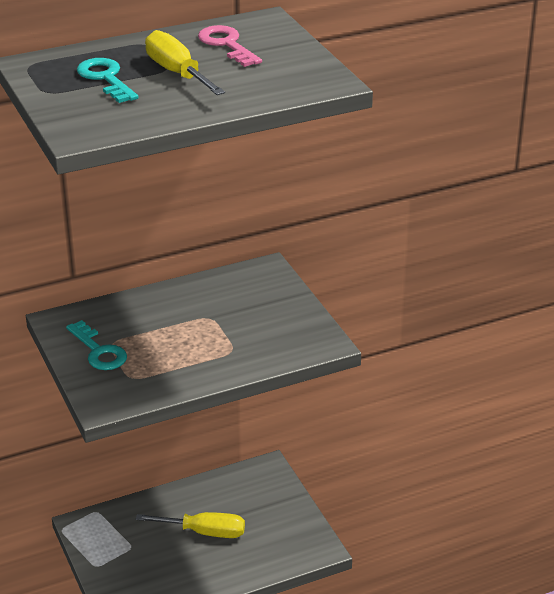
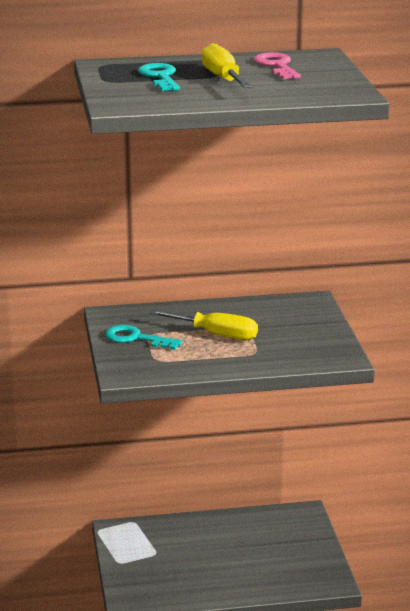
camera: 15 degrees right, 10 degrees down
(99, 351) = (136, 338): turquoise key -> turquoise key turned 135 degrees clockwise
(204, 532) = (227, 553): yellow screwdriver -> yellow screwdriver (216, 335)

